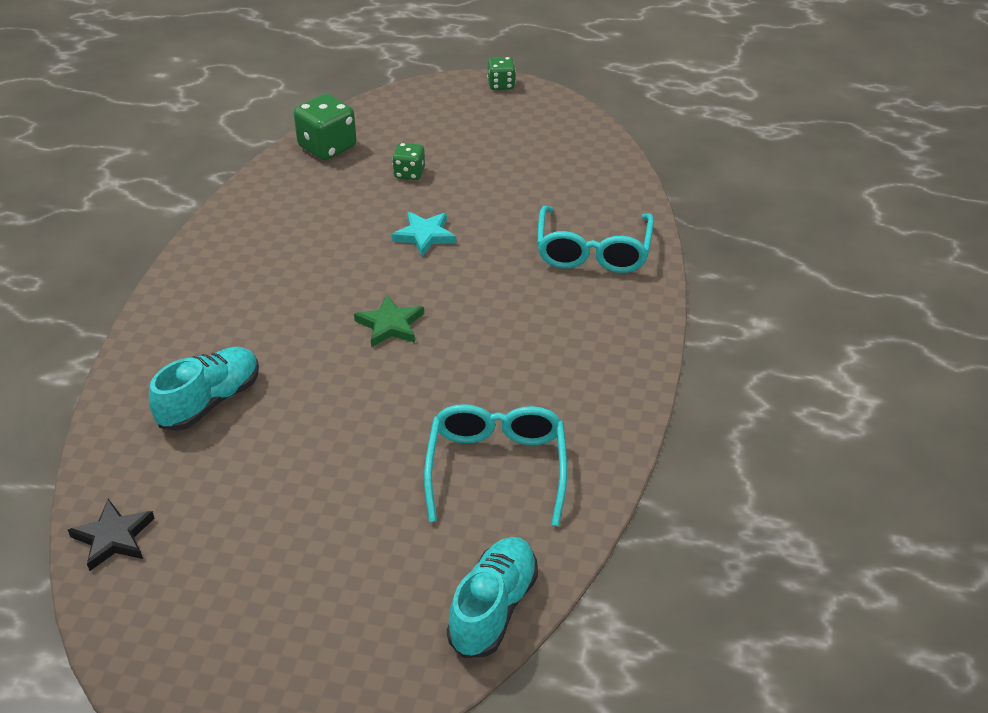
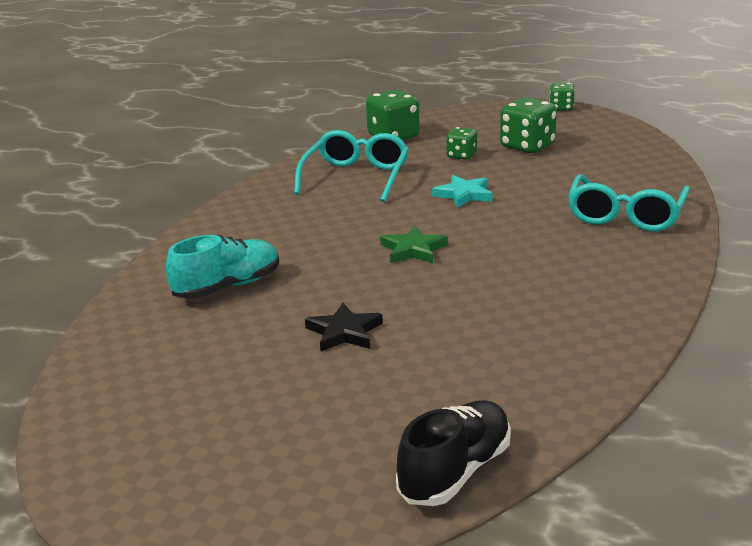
camera: 15 degrees right, 15 degrees down
(113, 537) = (99, 372): black star -> black star (344, 332)
(476, 152) = (527, 146): none -> green dice
(493, 609) = (455, 472): turquoise shoe -> black shoe
(496, 468) = (489, 360): turquoise glasses -> turquoise glasses (356, 177)

